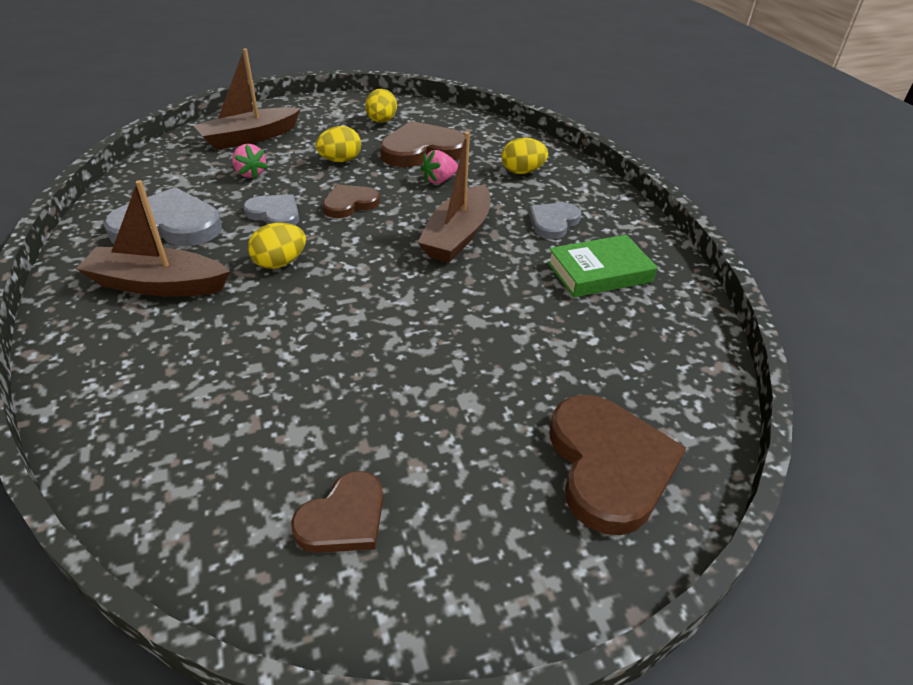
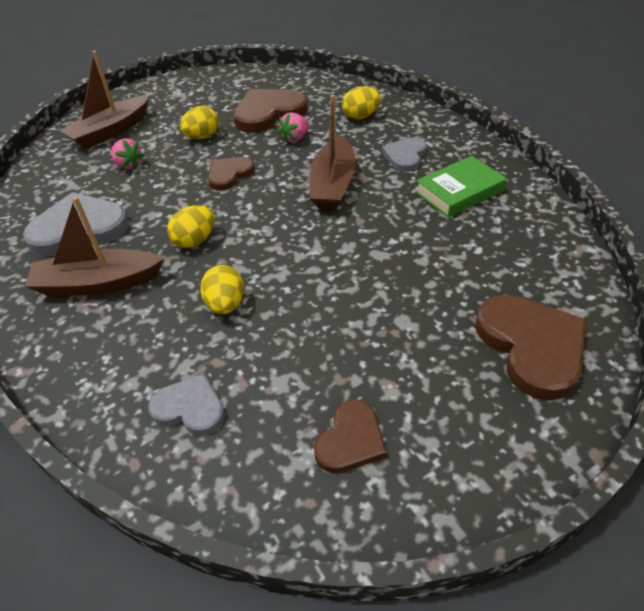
camera: 10 degrees left, 5 degrees up
(275, 214) = (169, 197): grey heart -> grey heart (190, 408)
(381, 121) = (220, 93): yellow egg -> yellow egg (226, 304)

